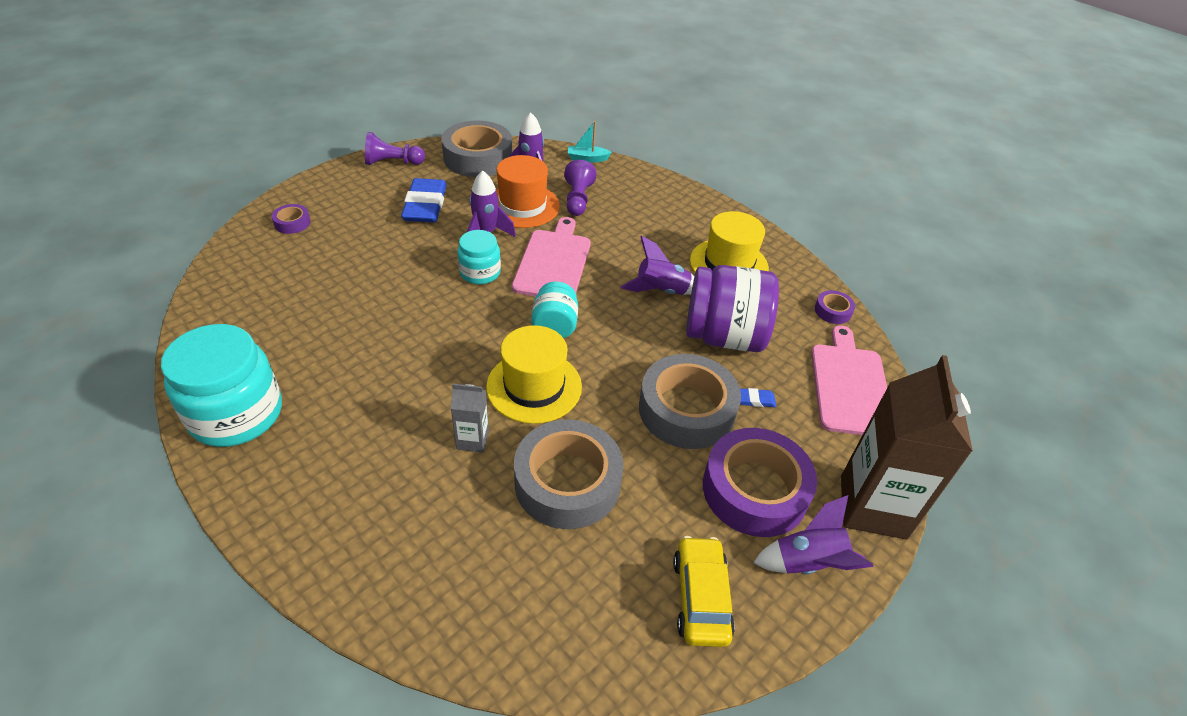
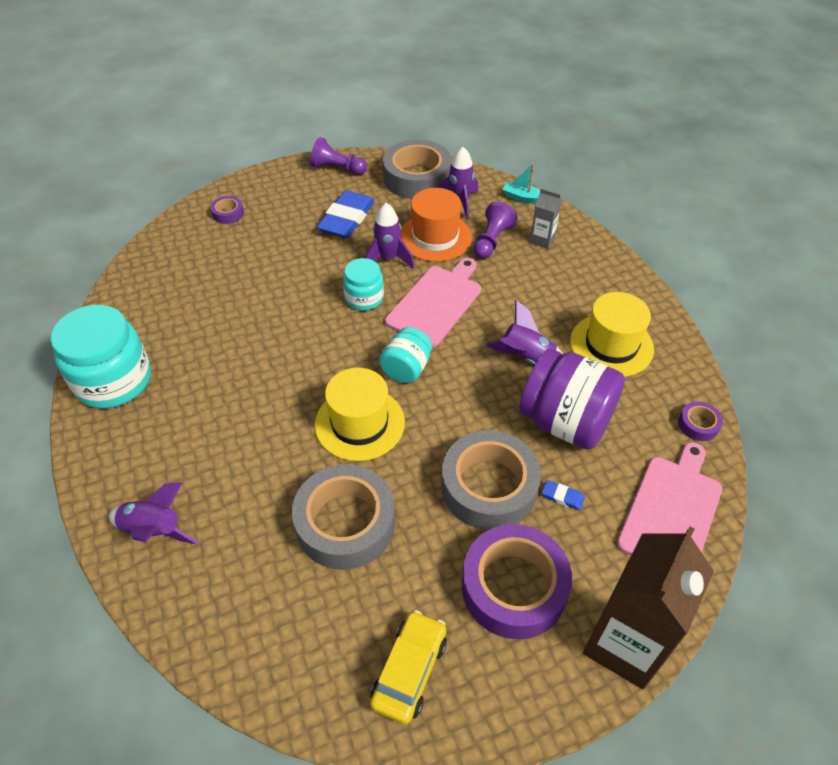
camera: 25 degrees right, 5 degrees up
(472, 440) = (284, 459): grey carton -> grey carton (542, 240)
(808, 563) = (528, 676): purple rocket -> purple rocket (154, 531)

